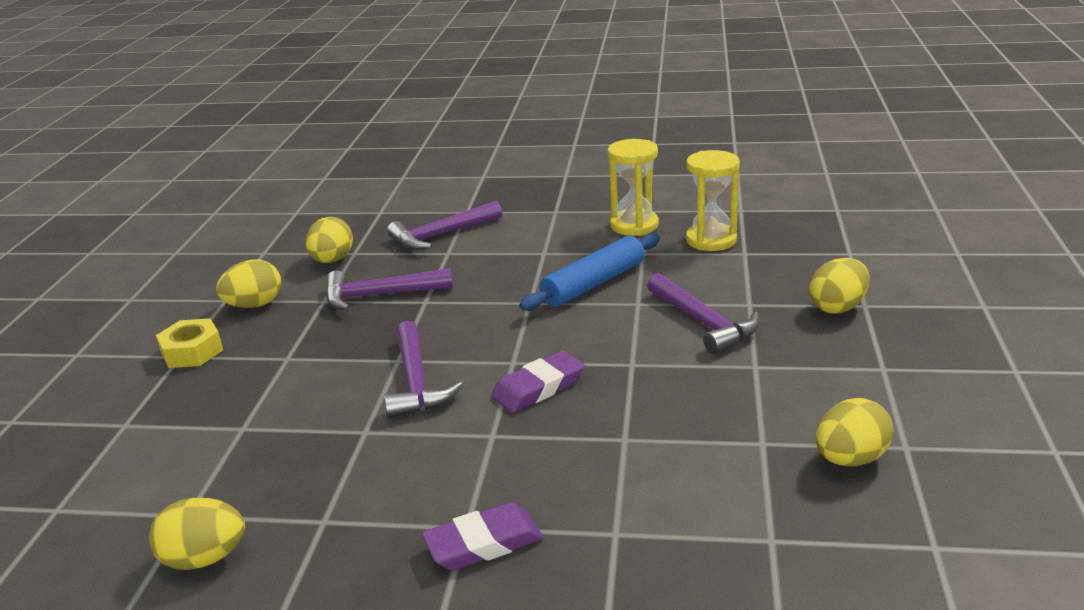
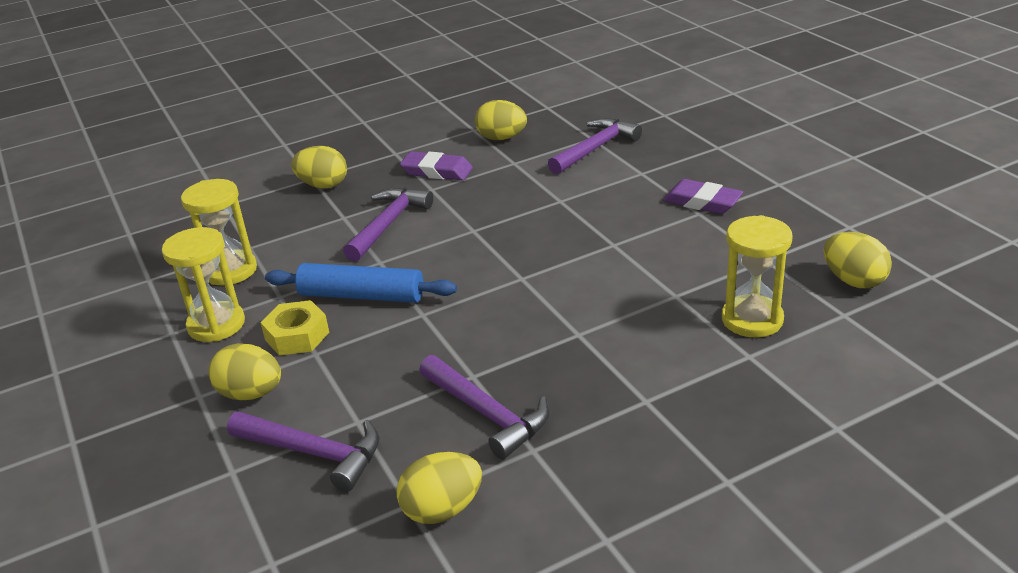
camera: 125 degrees left, 5 degrees up
(192, 352) = (711, 477): yellow nut -> yellow nut (297, 336)
(254, 305) = (591, 501): yellow egg -> yellow egg (251, 394)
(270, 455) = (752, 319): none -> yellow hourglass
(416, 382) = (596, 306): purple hammer -> purple hammer (595, 148)
(538, 388) = (542, 251): purple eraser -> purple eraser (437, 171)

